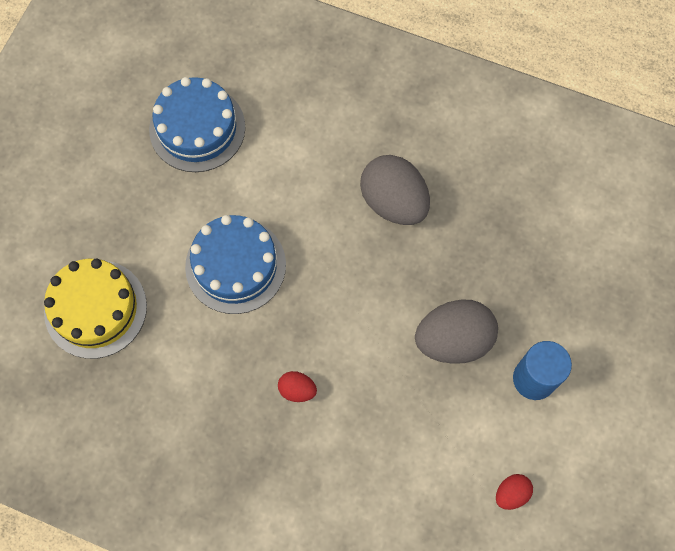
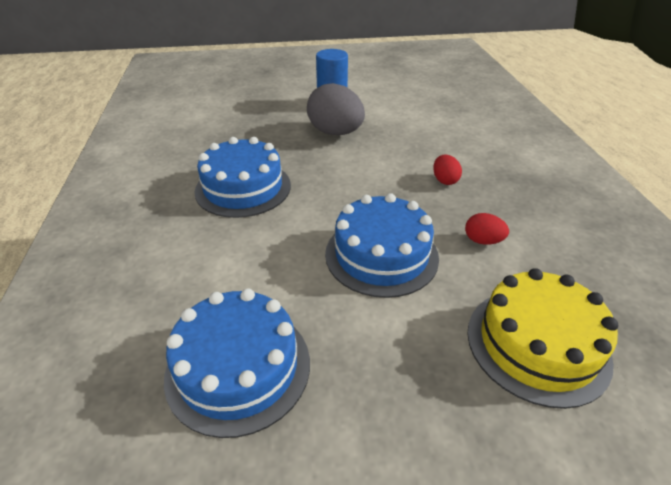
camera: 120 degrees left, 30 degrees down
(393, 202) = (243, 188): grey egg -> blue cake
(511, 493) = (406, 94): red egg -> red egg (482, 241)

